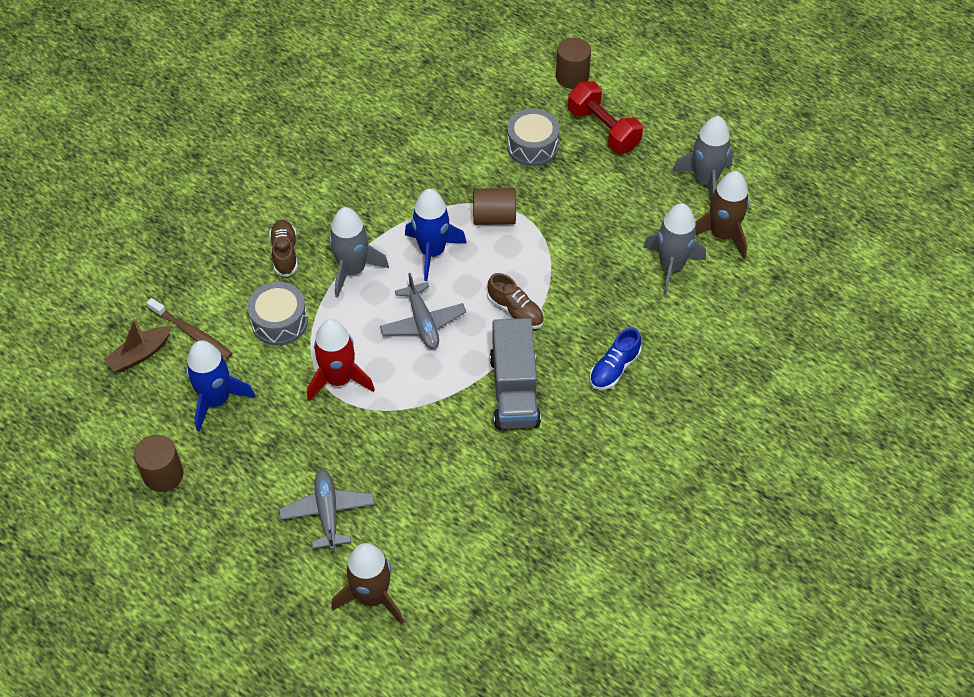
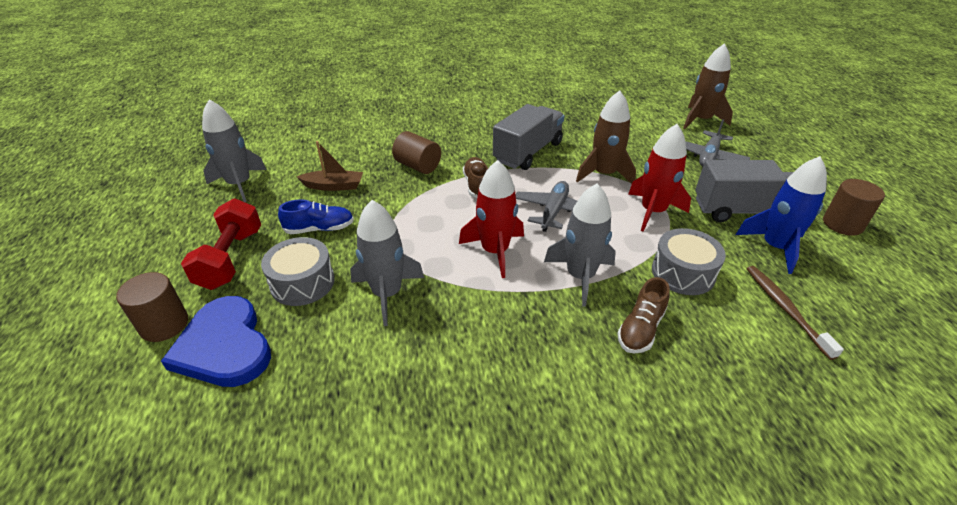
camera: 140 degrees left, 15 degrees down
(140, 354) = (855, 319): brown boat -> brown boat (334, 186)
(258, 435) = (744, 211): none -> grey truck
(432, 252) = (494, 251): blue rocket -> red rocket
(494, 217) = (414, 247): brown cylinder -> brown cylinder (418, 166)
(520, 90) = (224, 346): none -> blue heart
(614, 368) = (454, 134): blue shoe -> blue shoe (320, 229)
(671, 266) = (345, 157): grey rocket -> grey rocket (387, 294)
(722, 235) = (288, 155): brown rocket -> brown rocket (604, 174)

